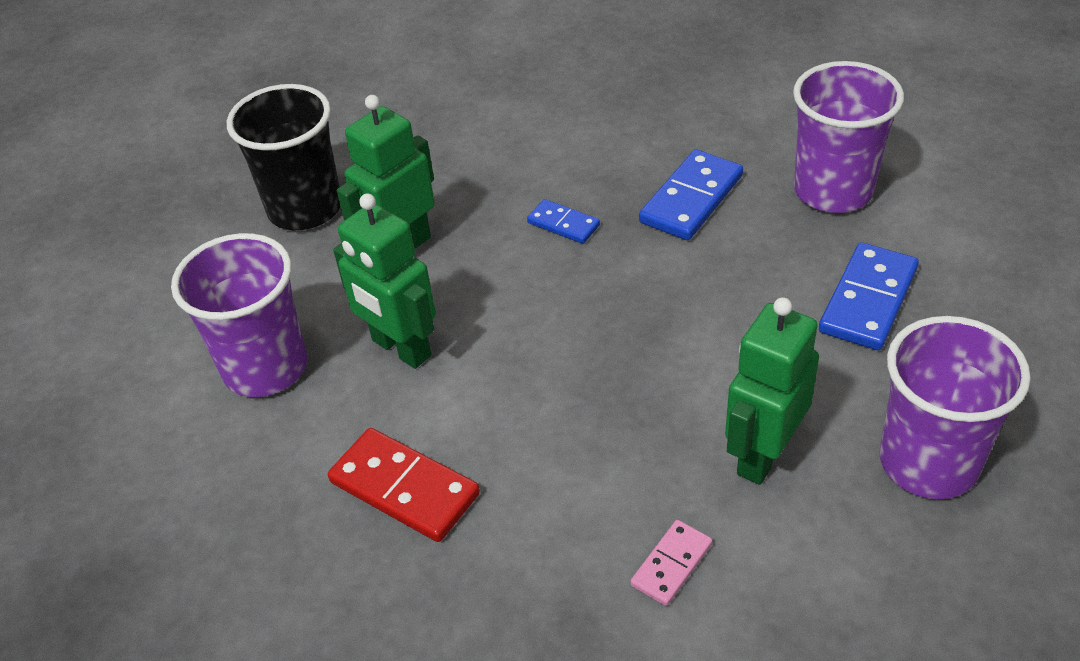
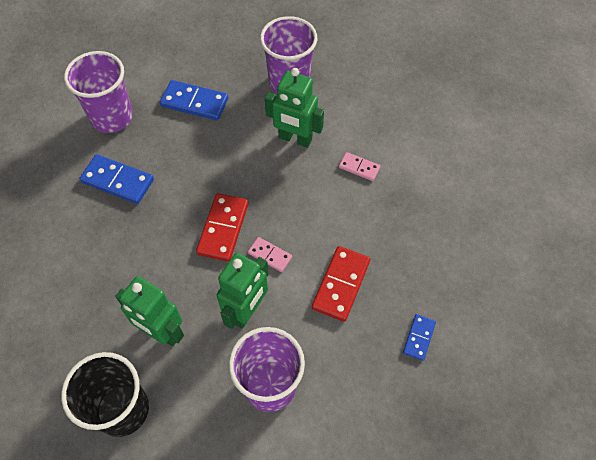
camera: 105 degrees left, 15 degrees up
(496, 388) = (270, 255): none -> pink domino
(563, 224) = (139, 243): blue domino -> blue domino (419, 337)
(567, 327) = (223, 228): none -> red domino

